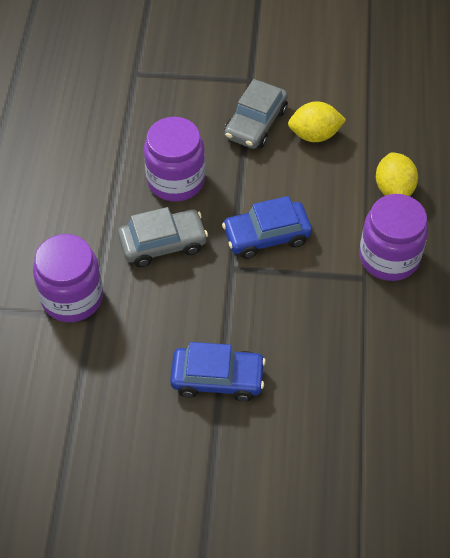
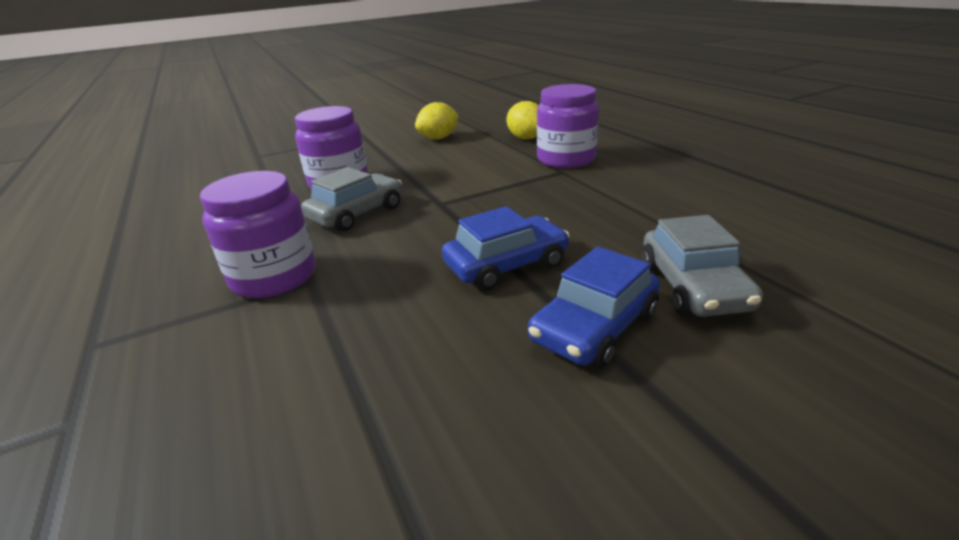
camera: 30 degrees left, 25 degrees down
(255, 123) = (386, 146): grey car -> grey car (693, 287)
(266, 236) = (453, 181): blue car -> blue car (594, 327)

